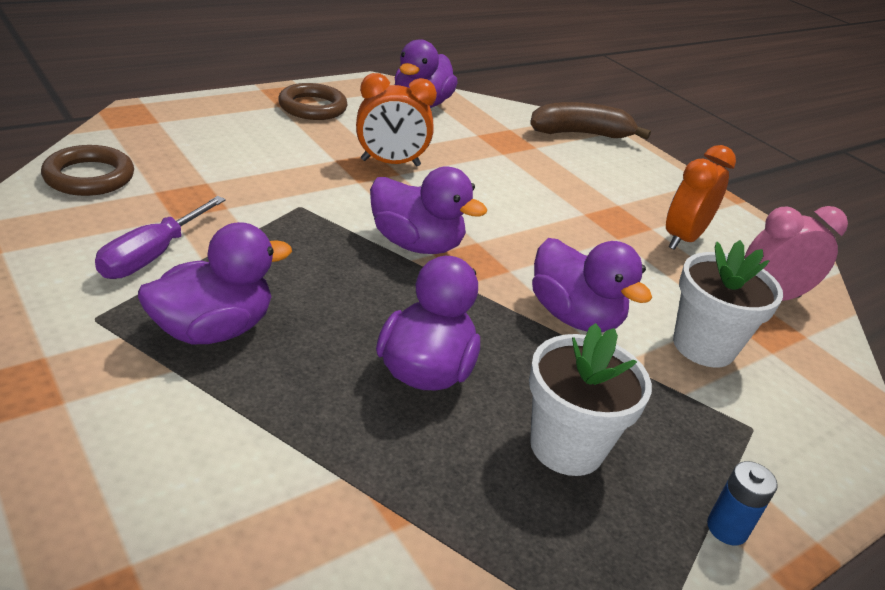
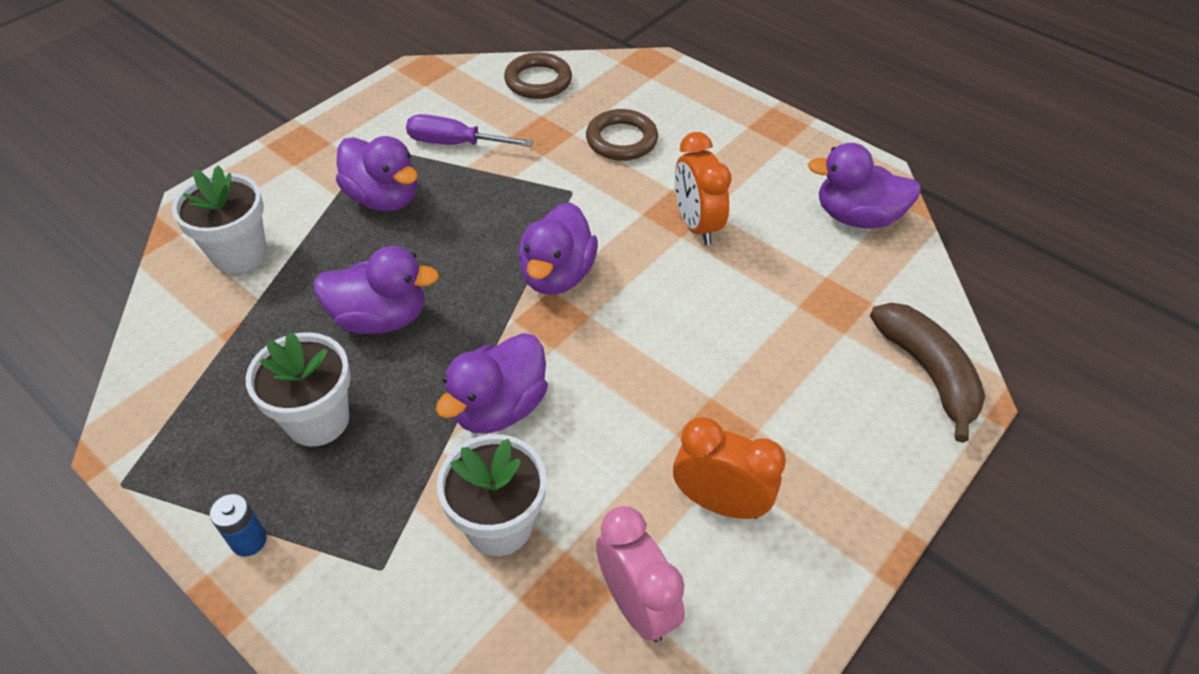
camera: 80 degrees right, 15 degrees up
(233, 488) = (239, 254): none -> white flower pot
(312, 107) = (766, 147): brown ring -> brown ring (621, 140)

